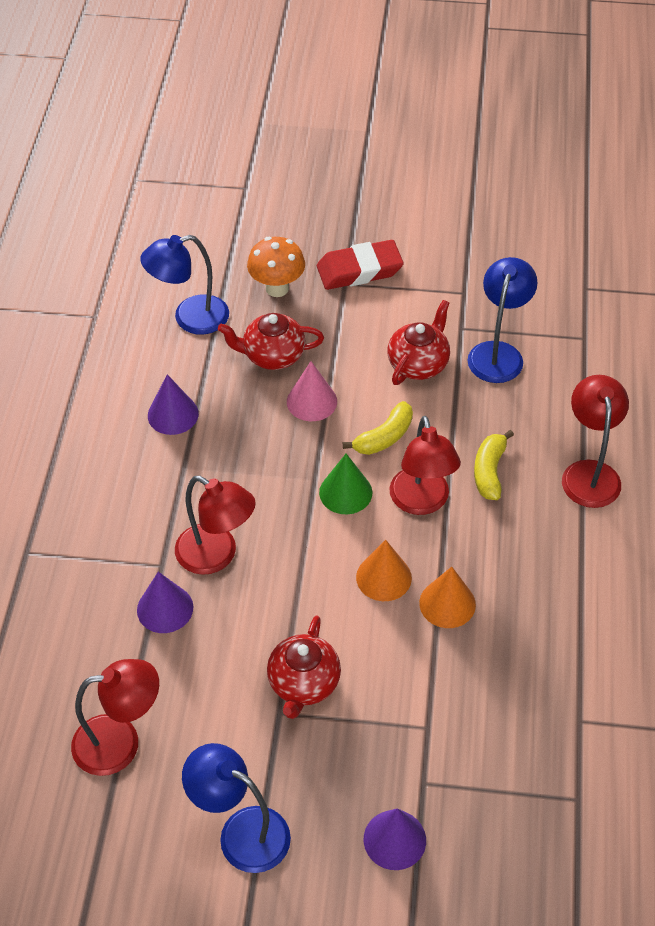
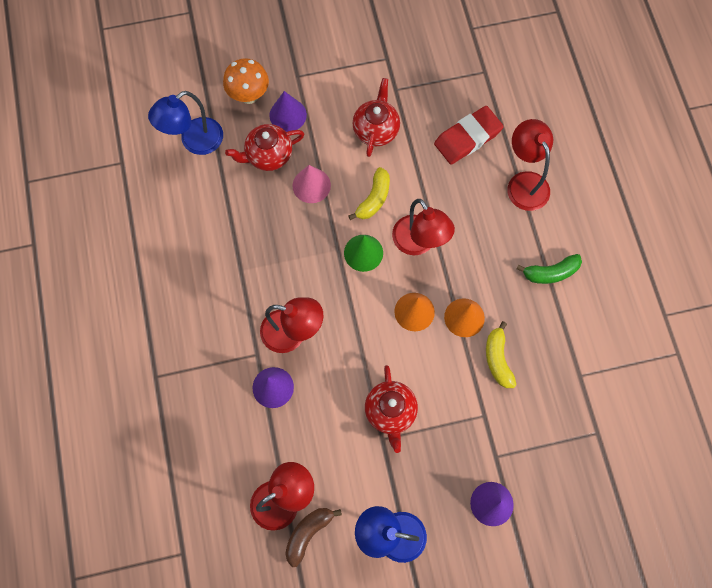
camera: 20 degrees left, 20 degrees up
(134, 793) = (308, 533): none -> brown banana
(173, 414) = (215, 228): purple cone -> purple cone (288, 115)
(359, 270) = (304, 61): red eraser -> red eraser (467, 138)
(489, 471) = (456, 203): yellow banana -> yellow banana (497, 359)
(498, 353) = (429, 103): blue lamp -> none
(585, 586) = (550, 273): none -> green banana

